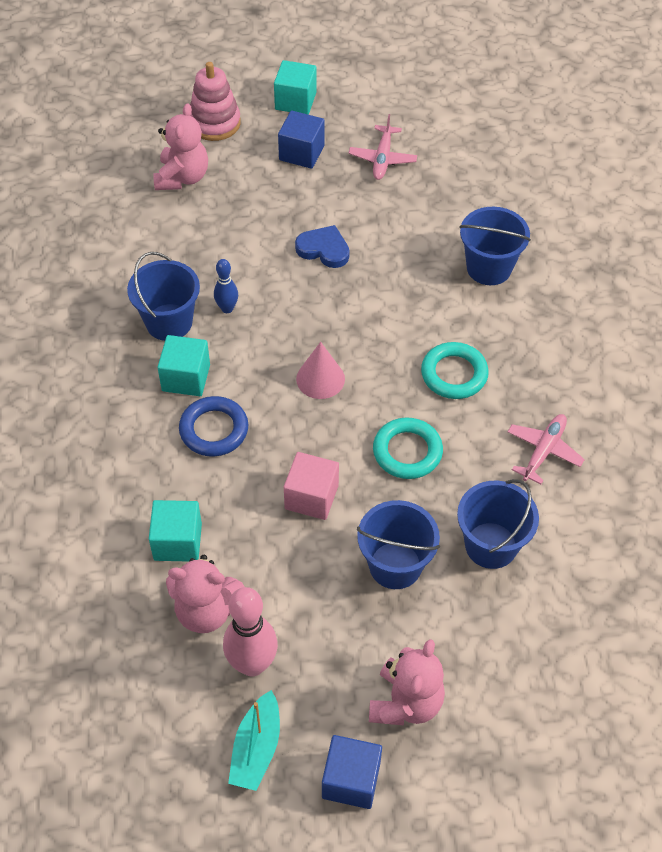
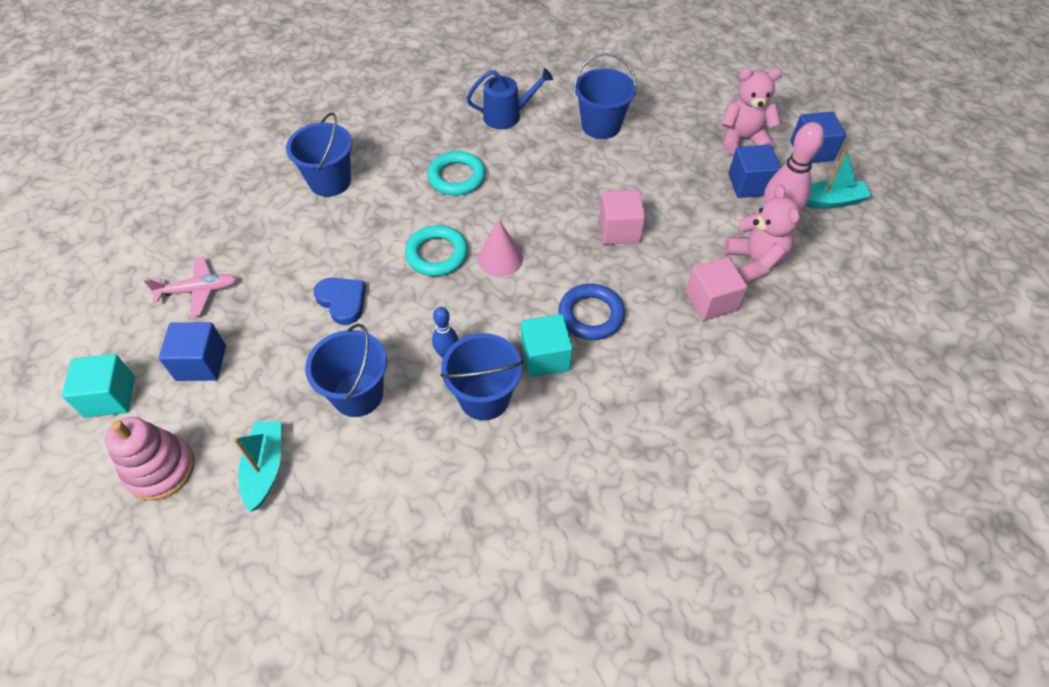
camera: 110 degrees left, 0 degrees up
(177, 541) = (711, 301): turquoise cube -> pink cube
(182, 177) = (265, 468): pink teddy bear -> turquoise boat
(323, 667) = (749, 184): none -> blue cube
(324, 249) = (342, 301): blue heart -> blue heart turned 135 degrees clockwise
(395, 565) = (647, 168): blue bucket -> blue bucket (358, 394)
(407, 451) = (546, 186): turquoise ring -> turquoise ring (437, 254)
(543, 451) = (507, 116): pink plane -> blue watering can

